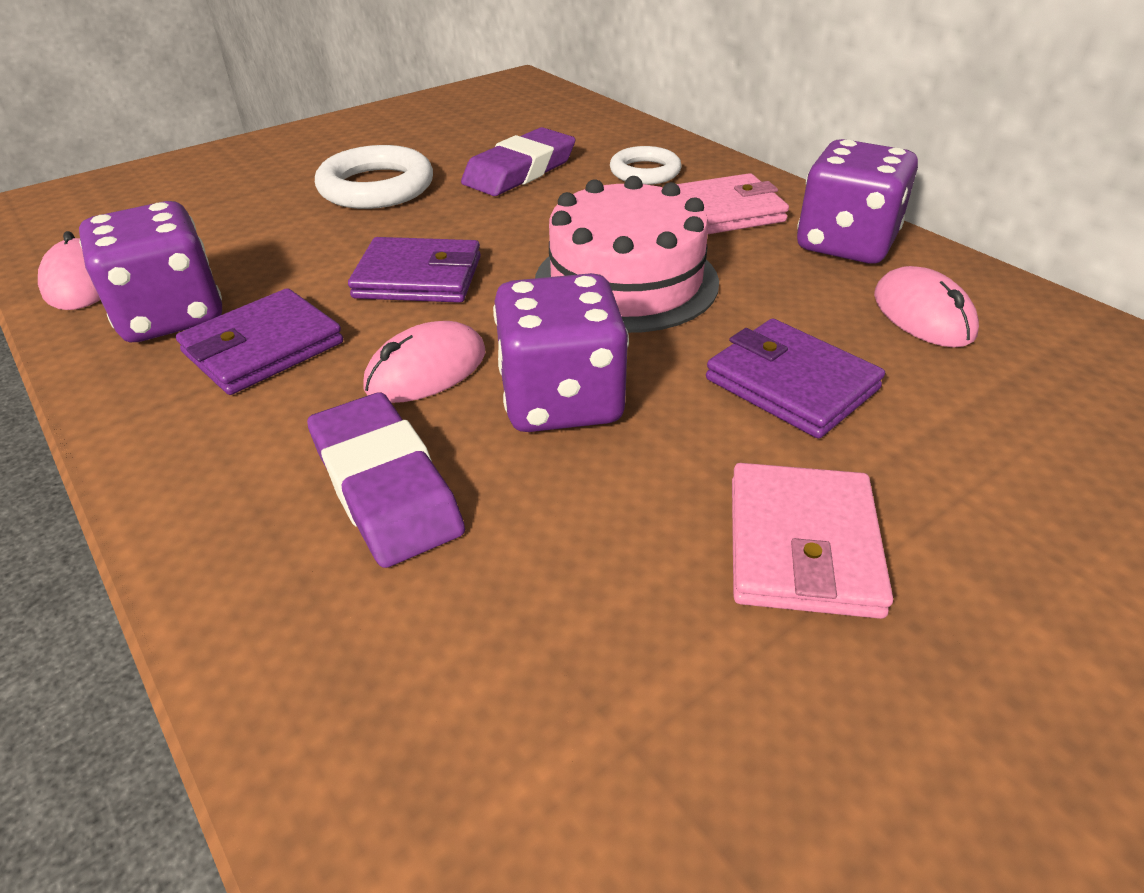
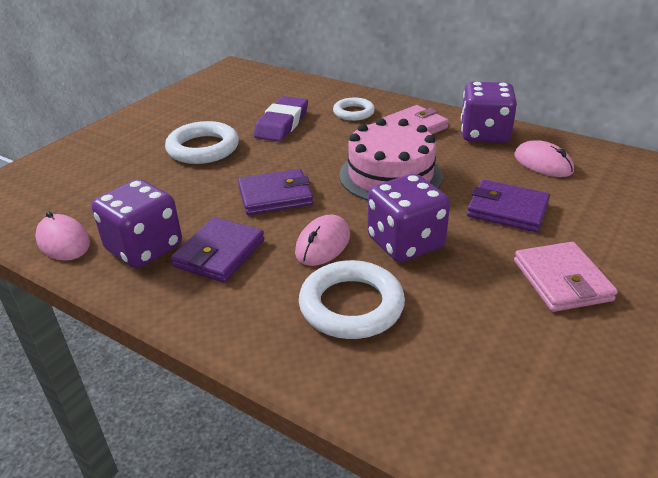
camera: 20 degrees left, 5 degrees down
(385, 486) = (351, 305): purple eraser -> white ring

